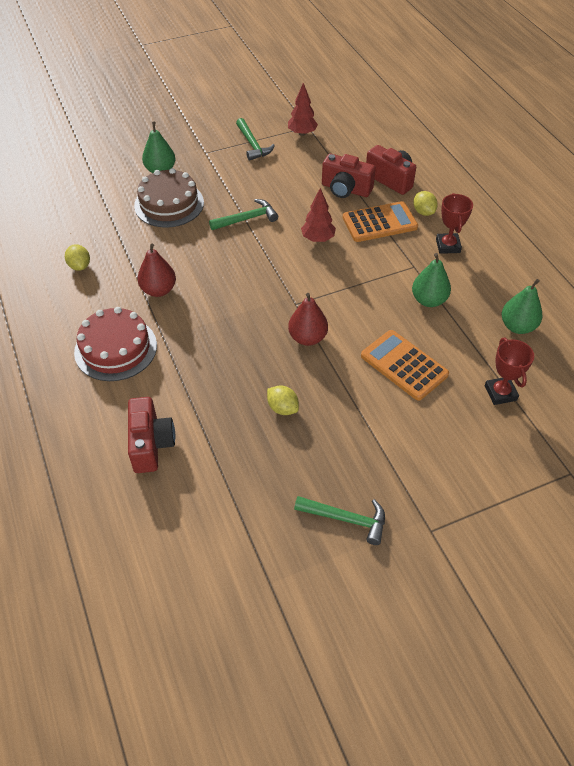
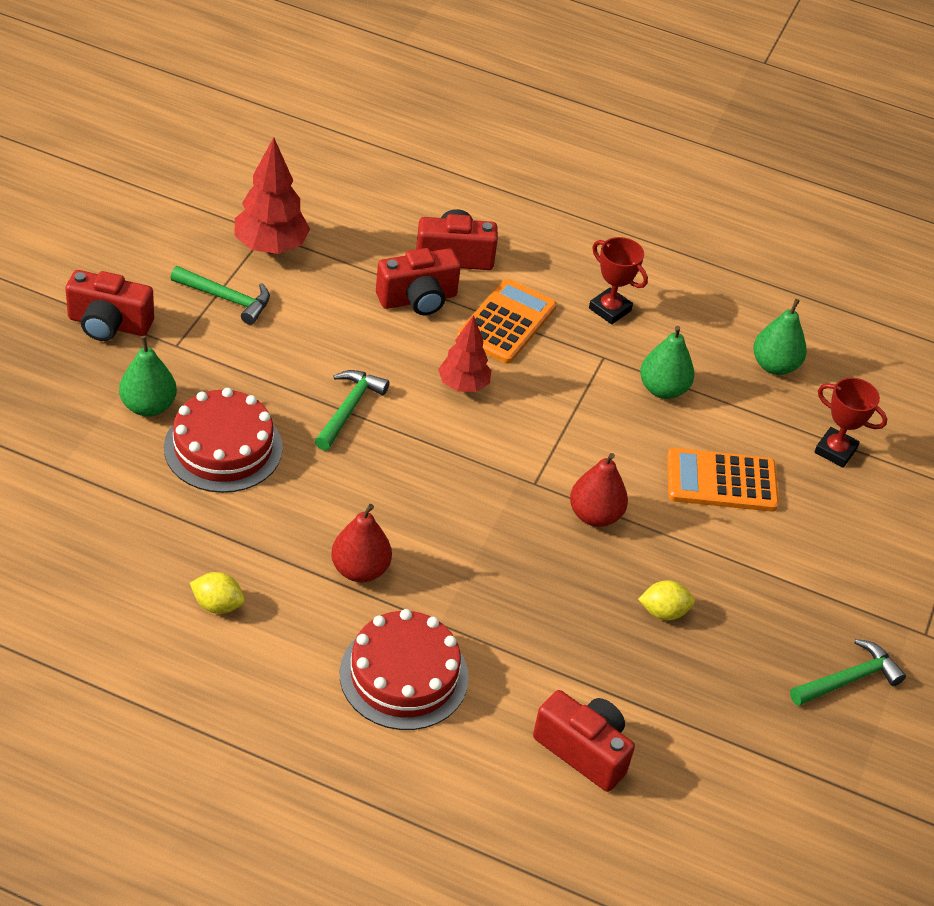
camera: 50 degrees left, 5 degrees down
(169, 204) = (223, 447): brown cake -> red cake
(188, 130) = (109, 324): none -> red camera
(302, 133) = (271, 247): red tree -> red tree, size x1.50
(423, 212) = (538, 280): yellow lemon -> none

